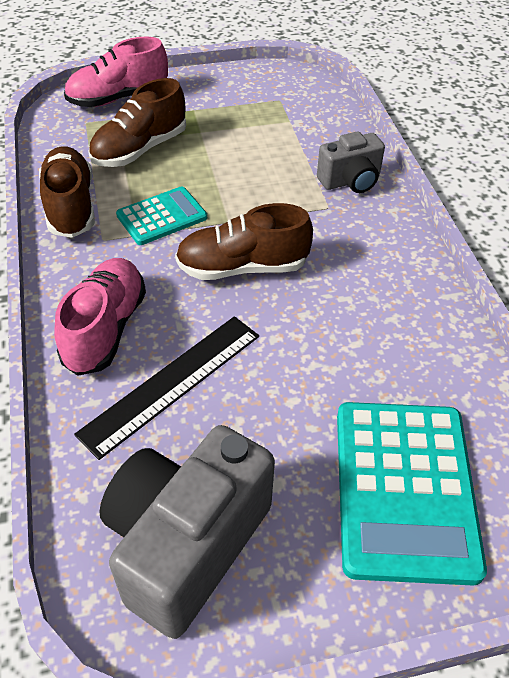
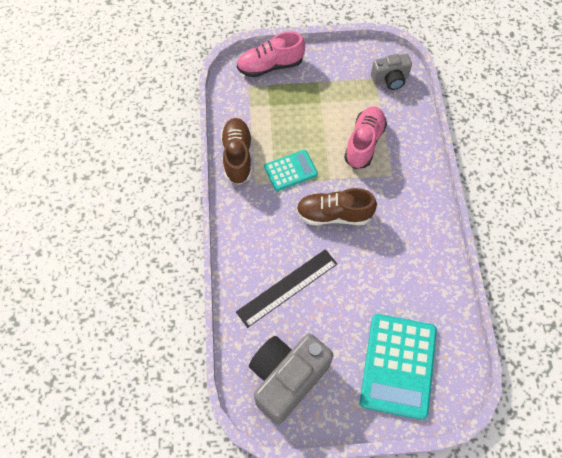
camera: 10 degrees right, 15 degrees up
(105, 328) = (254, 247): pink shoe -> pink shoe (364, 143)
(140, 149) = (281, 113): brown shoe -> none
(350, 181) = (409, 155): grey camera -> grey camera (390, 79)

